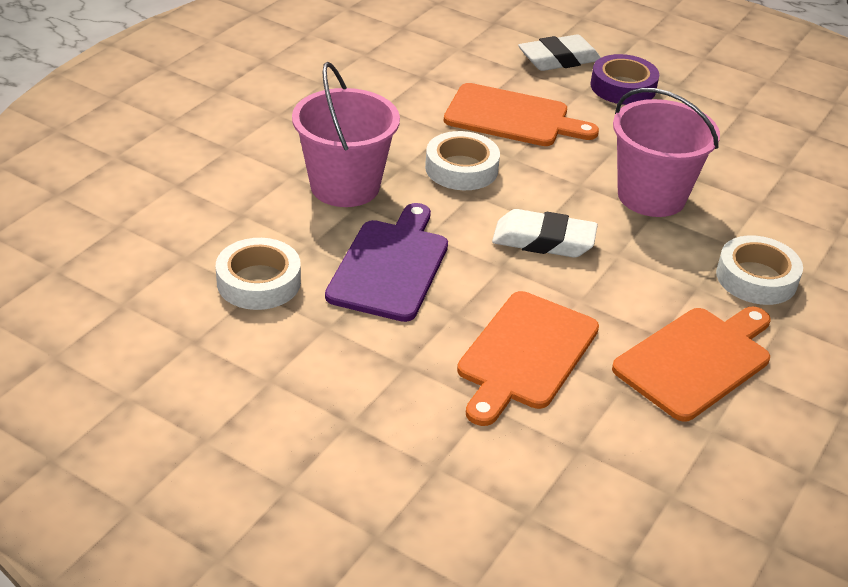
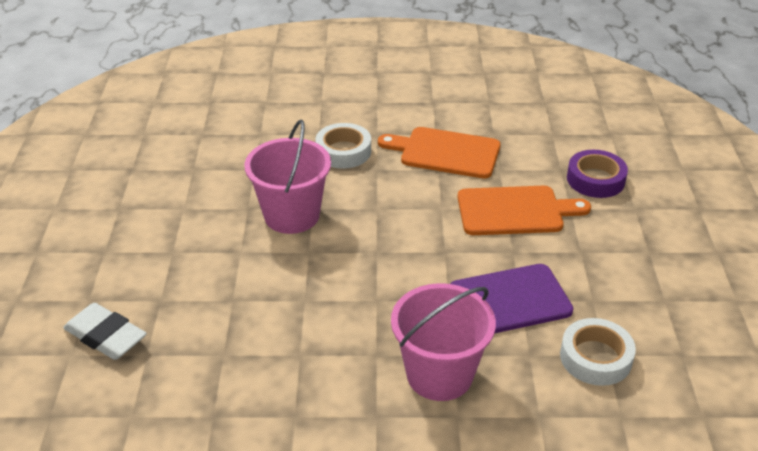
camera: 120 degrees left, 0 degrees up
(461, 168) = (348, 320): white tape -> none
(512, 117) = (240, 324): orange cutting board -> none
(543, 241) = (397, 244): white eraser -> none
(623, 87) = (131, 280): purple tape -> purple tape (595, 179)

